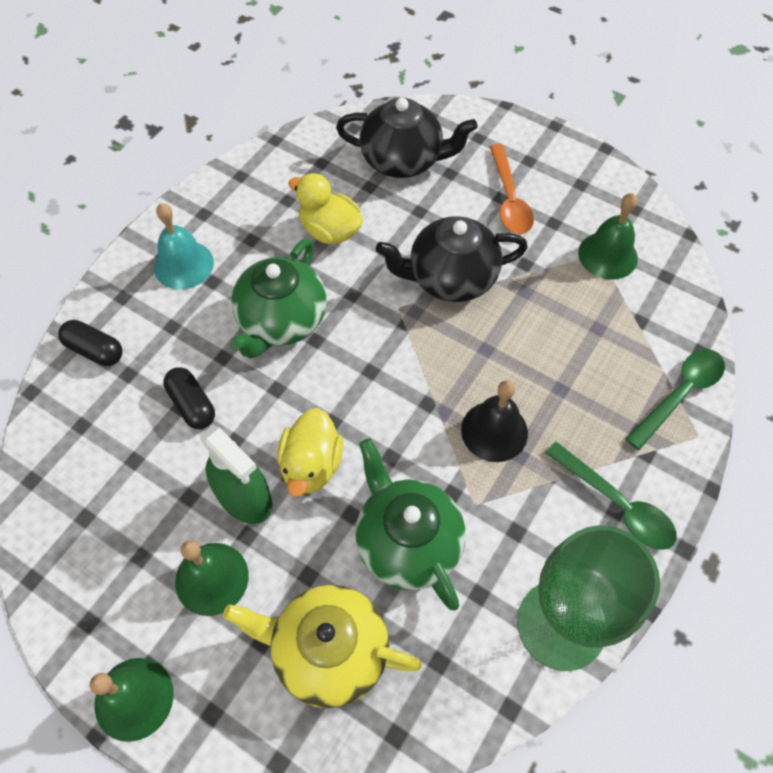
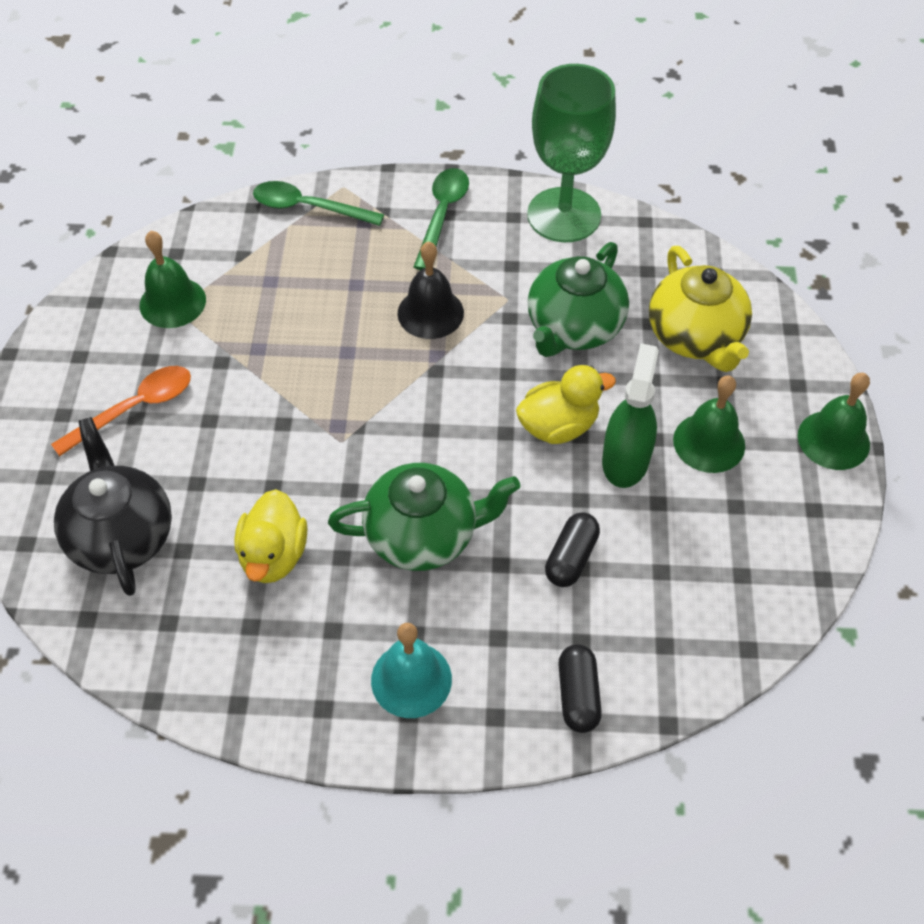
camera: 120 degrees left, 5 degrees down
(450, 278) = (277, 414): black teapot -> none

